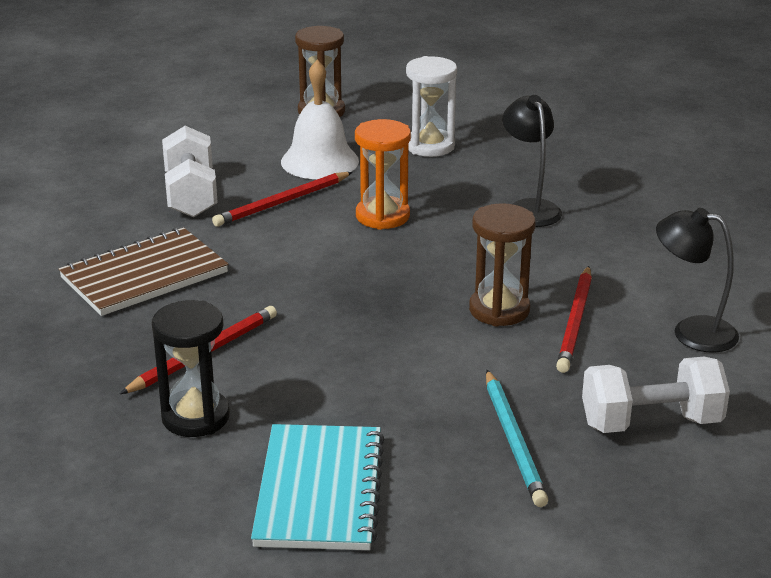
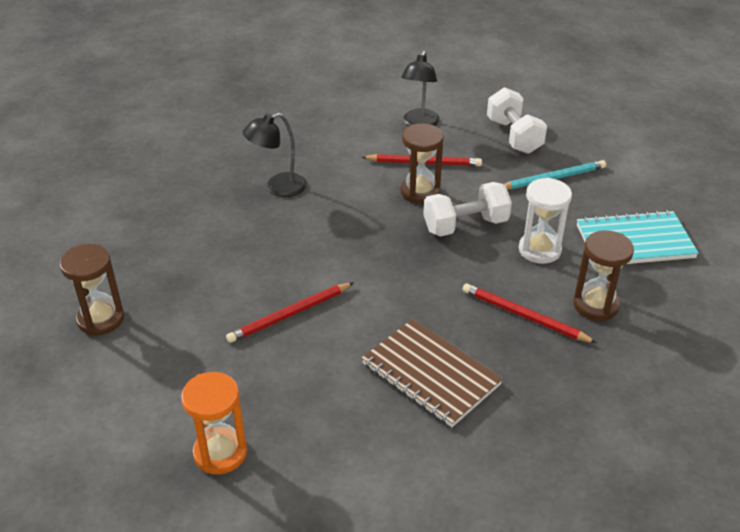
camera: 100 degrees left, 10 degrees up
(191, 195) = (285, 376): white dumbbell -> white dumbbell (465, 225)
(195, 417) = (595, 305): black hourglass -> brown hourglass
(282, 202) = (290, 315): red pencil -> red pencil turned 105 degrees clockwise
(319, 161) = (208, 304): white bell -> none
(382, 216) = (303, 256): orange hourglass -> orange hourglass (220, 453)
(430, 146) = (176, 244): white hourglass -> white hourglass (539, 250)

